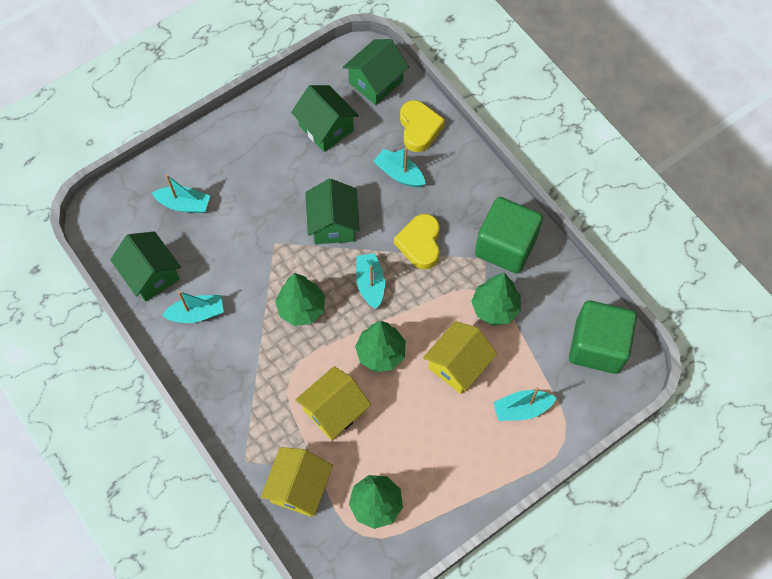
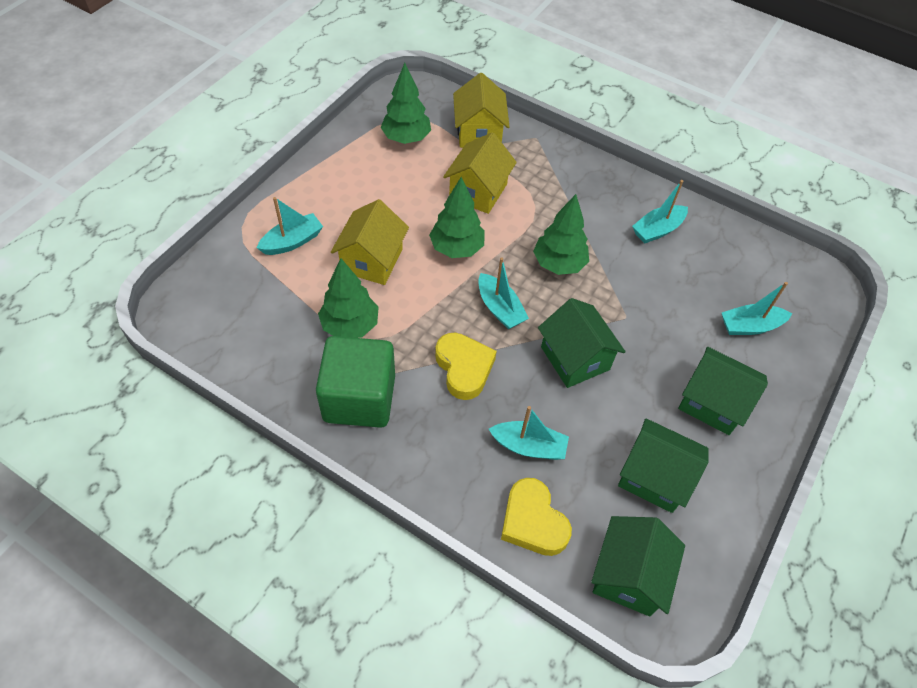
camera: 155 degrees right, 10 degrees down
(151, 275) = (727, 249): green house -> green house (712, 403)
(597, 346) = (221, 321): green cube -> none

